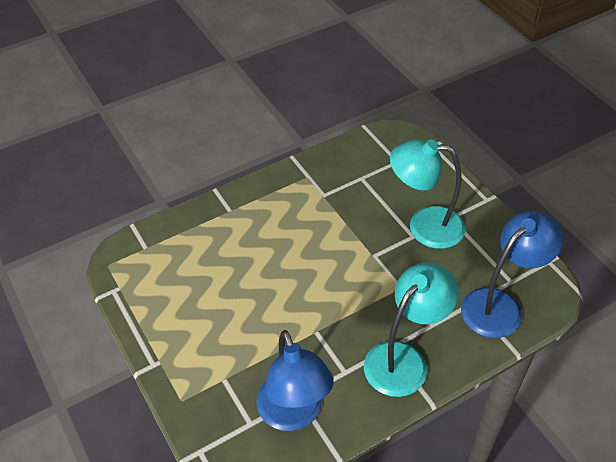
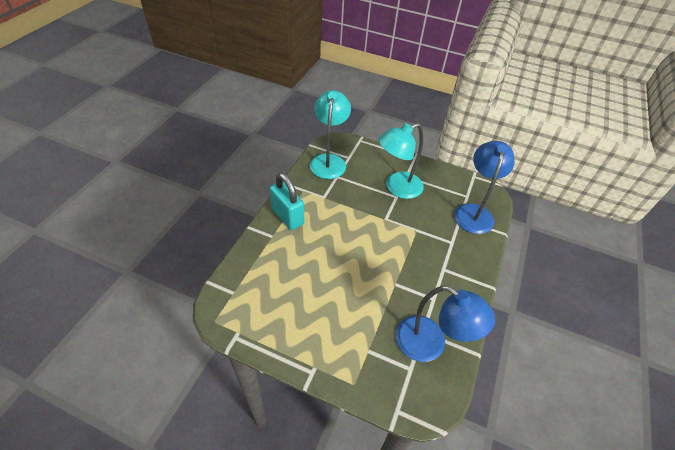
camera: 40 degrees left, 0 degrees up
(264, 197) = (287, 216): none -> turquoise padlock
(404, 359) = (457, 271): turquoise lamp -> turquoise lamp (329, 161)

